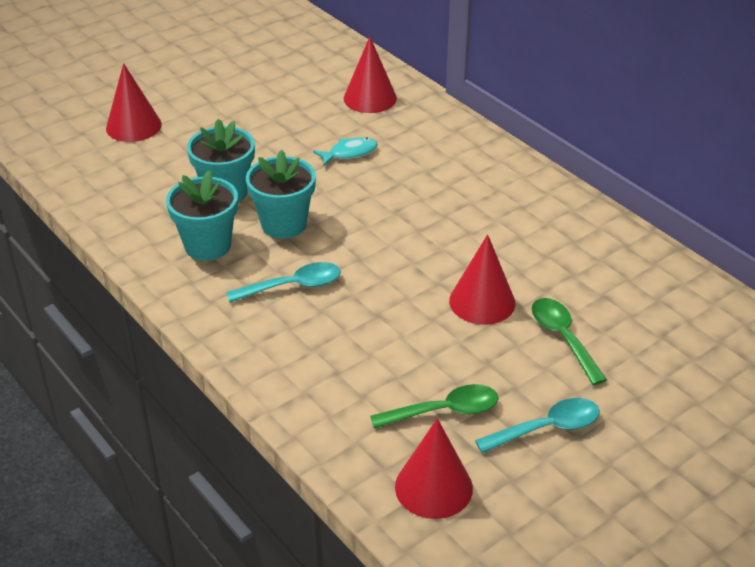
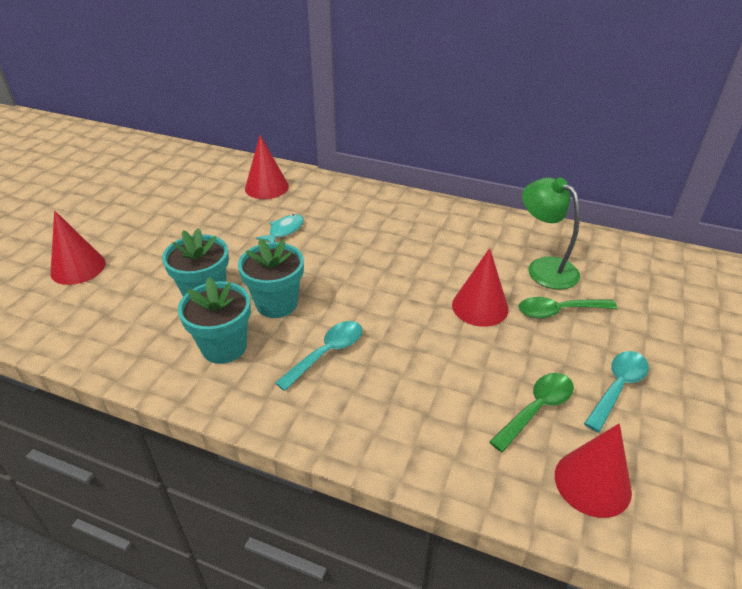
camera: 30 degrees left, 0 degrees up
(563, 338) = (558, 311): green spoon -> green spoon turned 45 degrees counterclockwise
(596, 290) = (544, 268): none -> green lamp

